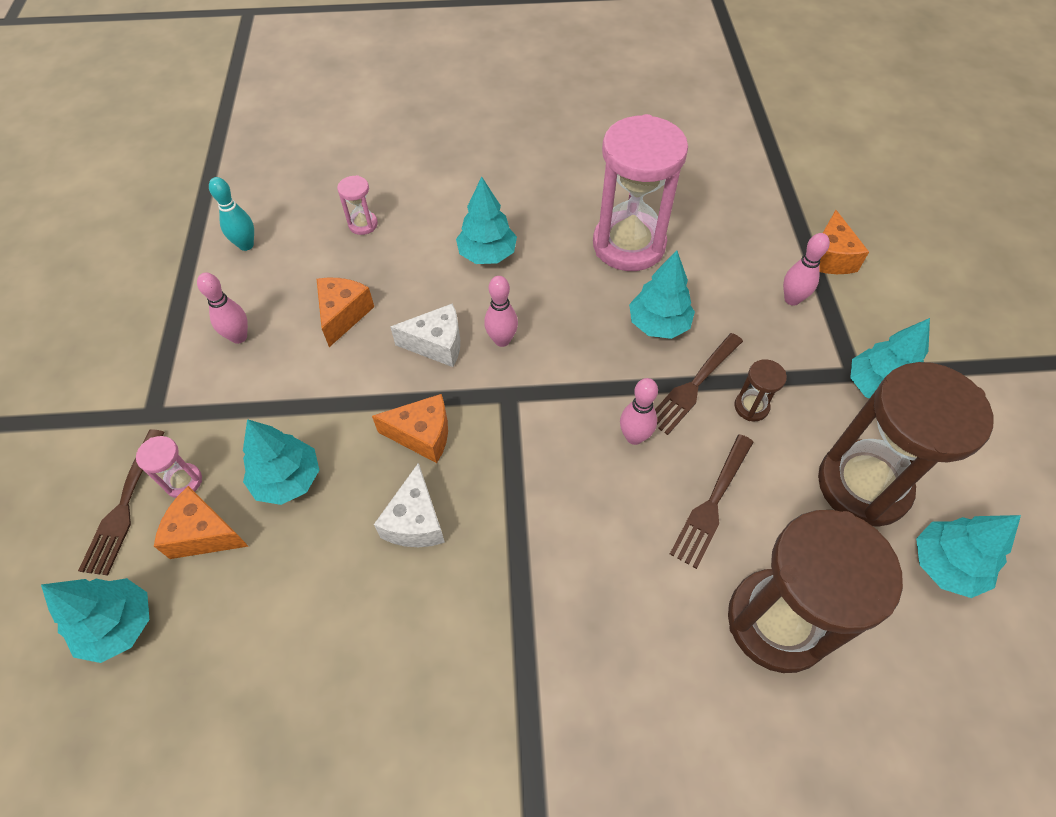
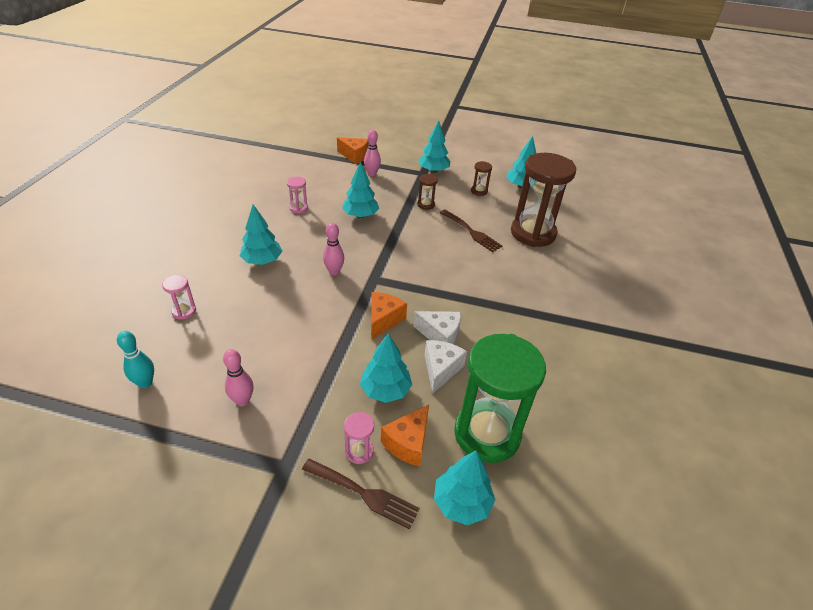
camera: 75 degrees left, 15 degrees down
(235, 635) = (487, 434): none -> green hourglass
(343, 315) = (263, 338): orange cheese -> none
(437, 344) = (319, 299): white cheese -> white cheese (440, 370)
(628, 245) = (298, 208): pink hourglass -> pink hourglass, size x0.41
(634, 437) = (424, 243): pink bowling pin -> none
(693, 386) = (405, 217): brown fork -> none
(863, 485) = (479, 191): brown hourglass -> brown hourglass, size x0.41

